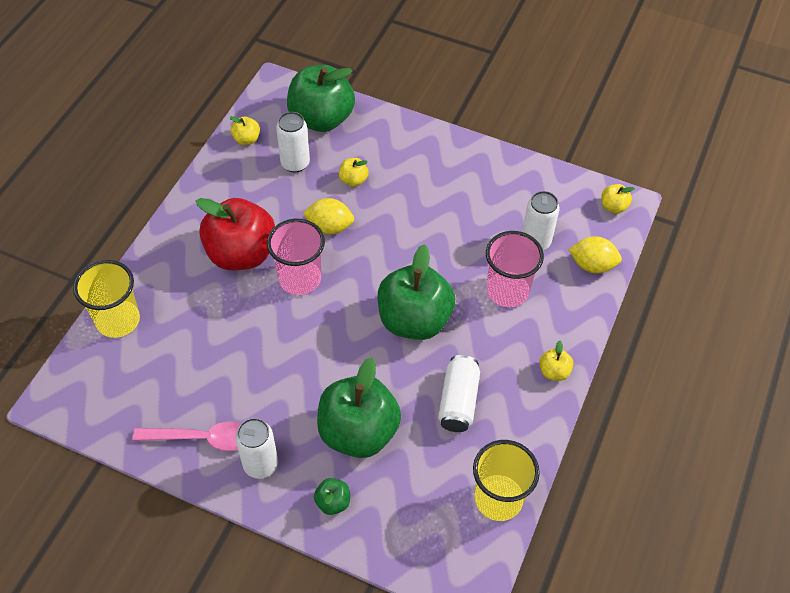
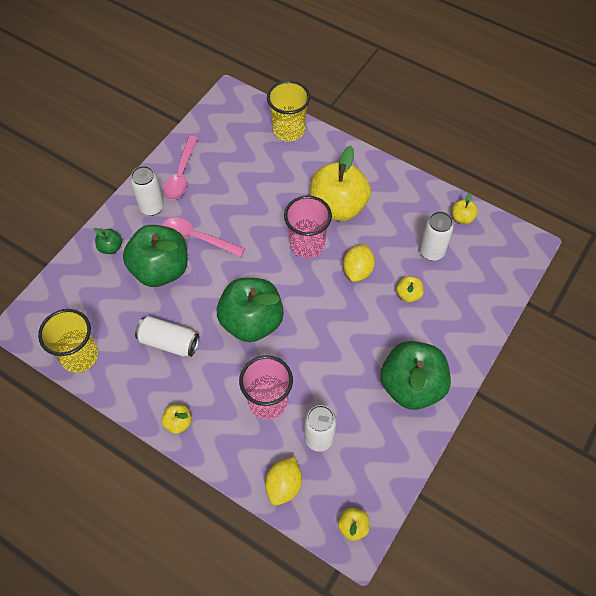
camera: 100 degrees right, 5 degrees up
(241, 254) = (338, 207): red apple -> yellow apple
(304, 399) = (197, 238): none -> pink spoon
(321, 119) = (485, 277): green apple -> green apple (411, 386)

